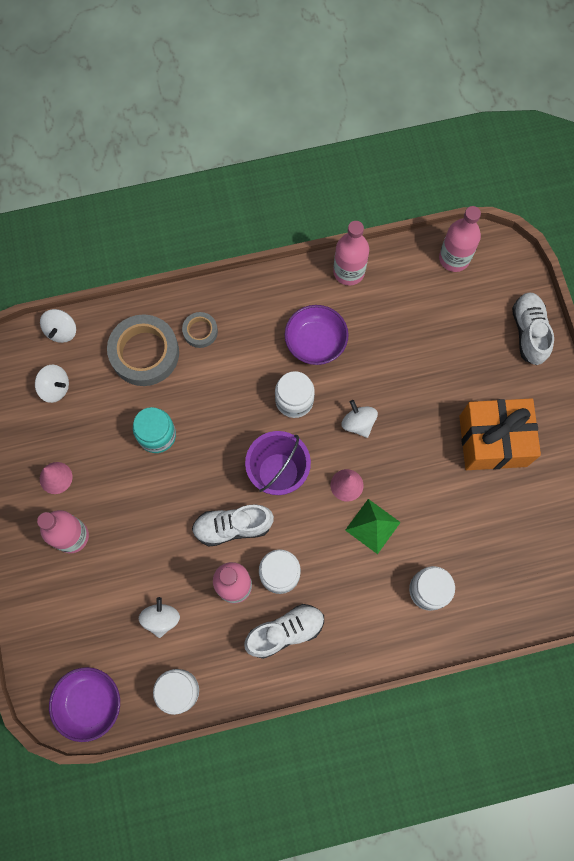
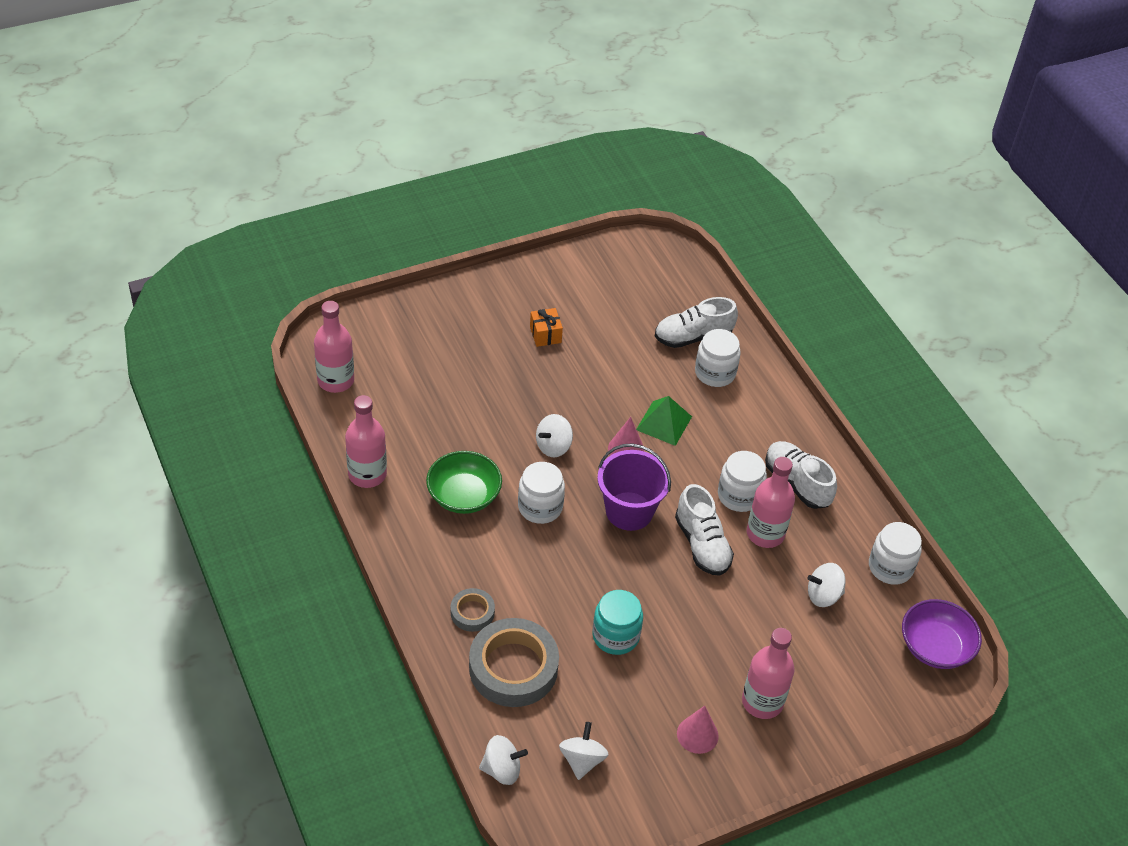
camera: 105 degrees left, 25 degrees down
(315, 342) = (464, 496): purple bowl -> green bowl
(493, 441) = (545, 334): orange gift -> orange gift, size x0.43
(529, 332) = (416, 313): white shoe -> white shoe (693, 337)

